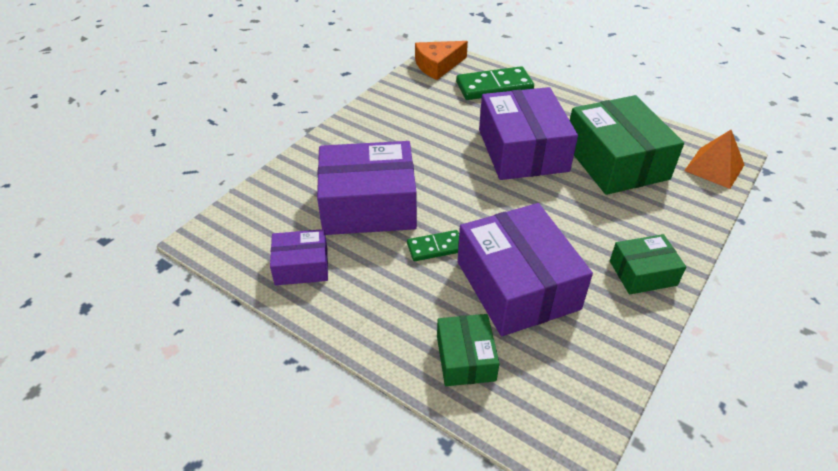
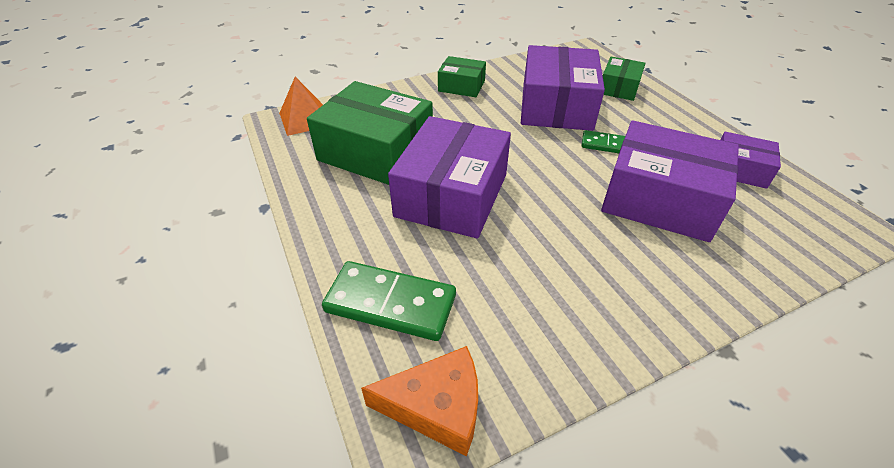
camera: 150 degrees left, 0 degrees up
(616, 161) = (376, 152): green box -> green box turned 75 degrees counterclockwise

